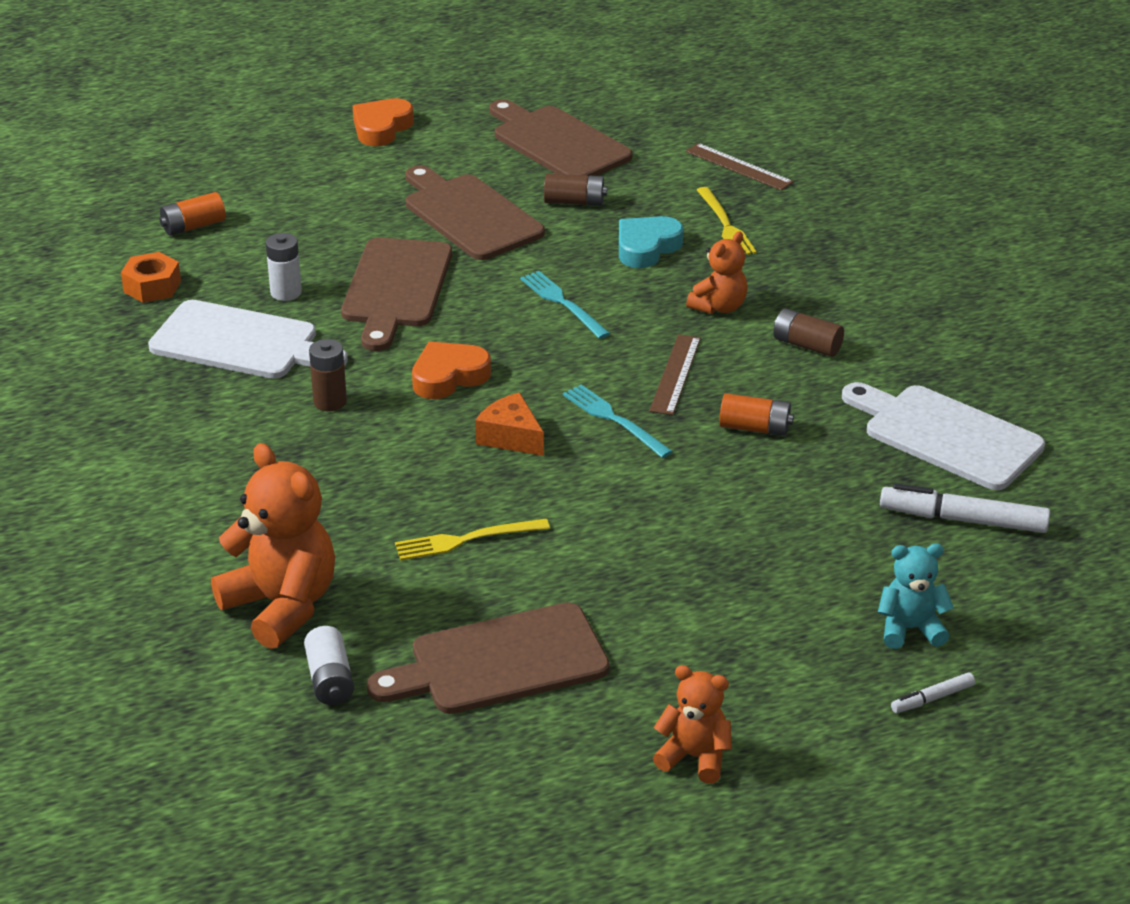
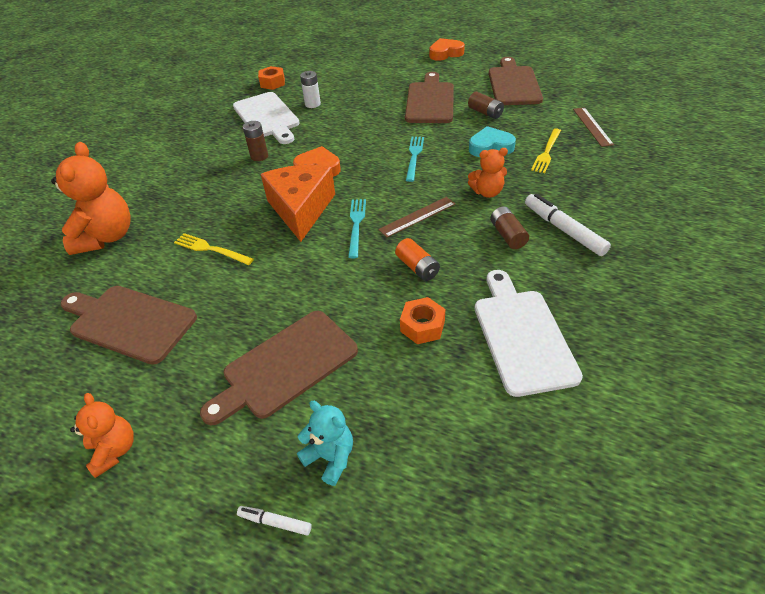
camera: 45 degrees right, 10 degrees up
(193, 226) = (320, 66): orange battery -> none
(330, 679) = (66, 284): white battery -> none
(395, 288) = (355, 120): brown cutting board -> brown cutting board (285, 366)
(511, 437) = (301, 209): orange cheese -> orange cheese, size x1.88
(841, 480) = (422, 326): none -> orange nut
(963, 519) = (461, 401): white marker -> white marker (564, 229)

